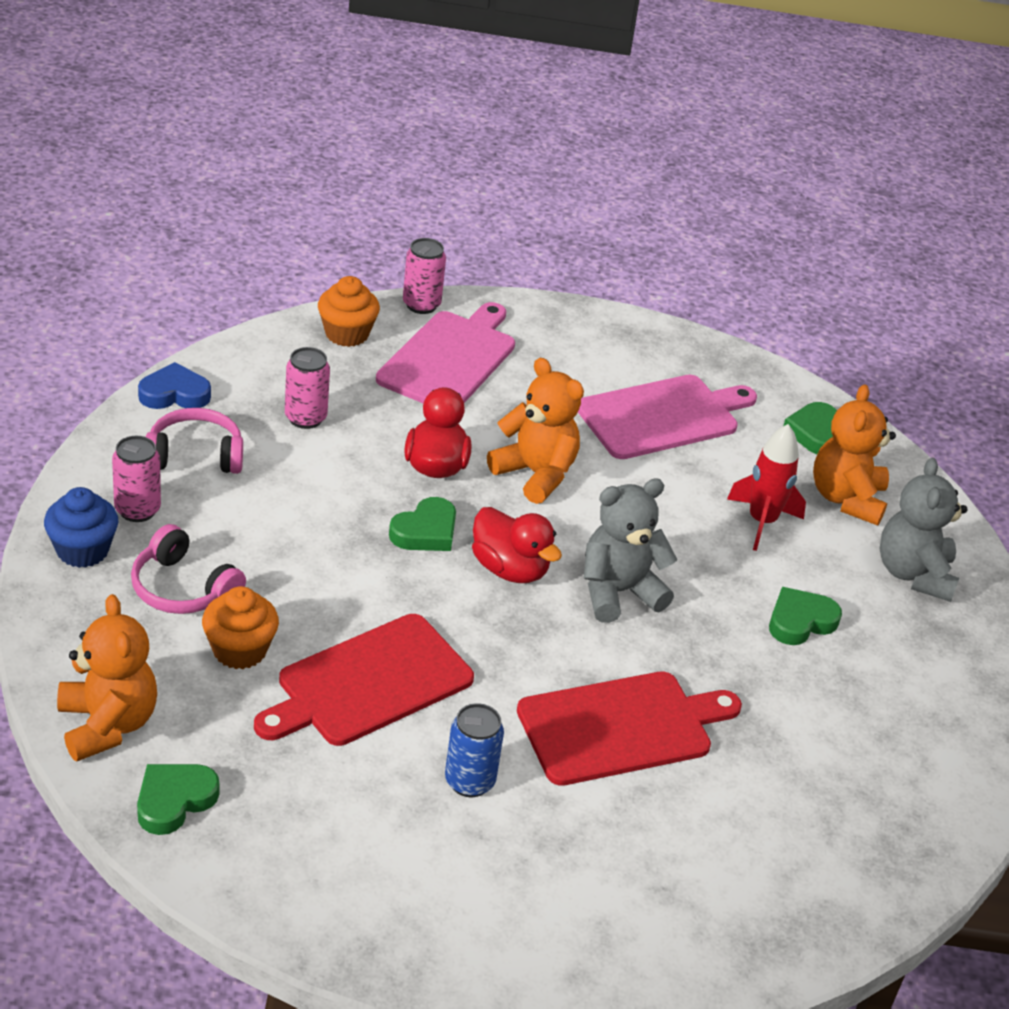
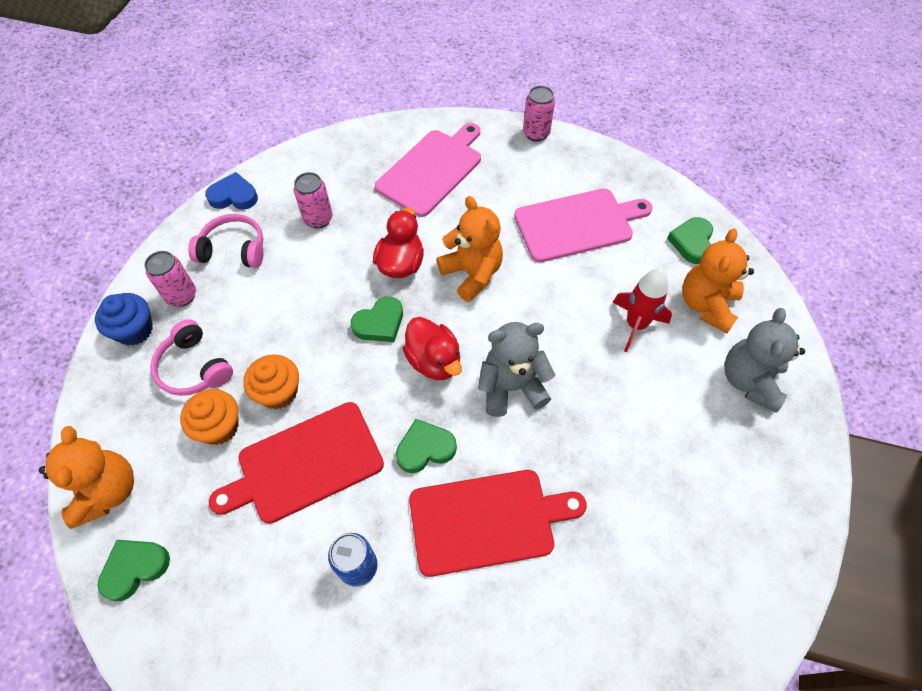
camera: 15 degrees right, 20 degrees up
(347, 334) = (364, 147): orange cupcake -> orange cupcake (278, 392)
(421, 305) = (422, 123): pink can -> pink can (536, 133)
(800, 621) = (649, 423): green heart -> green heart (425, 448)

